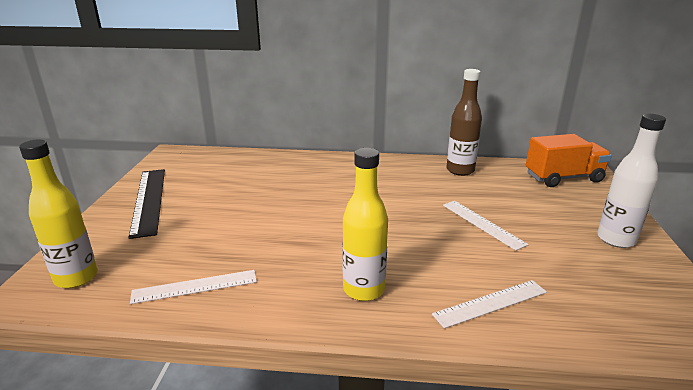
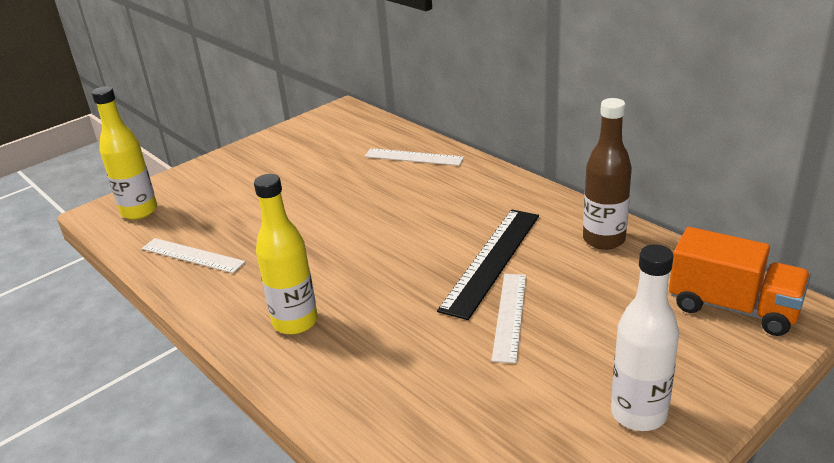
camera: 45 degrees right, 5 degrees up
(149, 200) = (262, 158): black ruler -> black ruler (492, 260)
(491, 303) = (374, 394): white ruler -> white ruler (413, 157)

